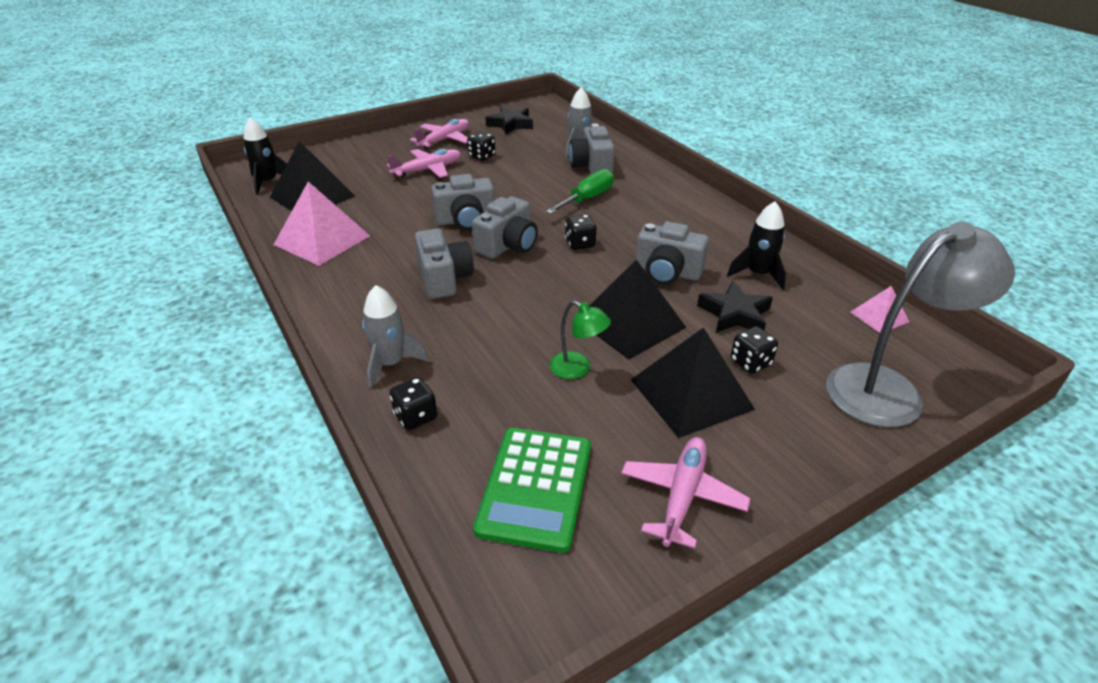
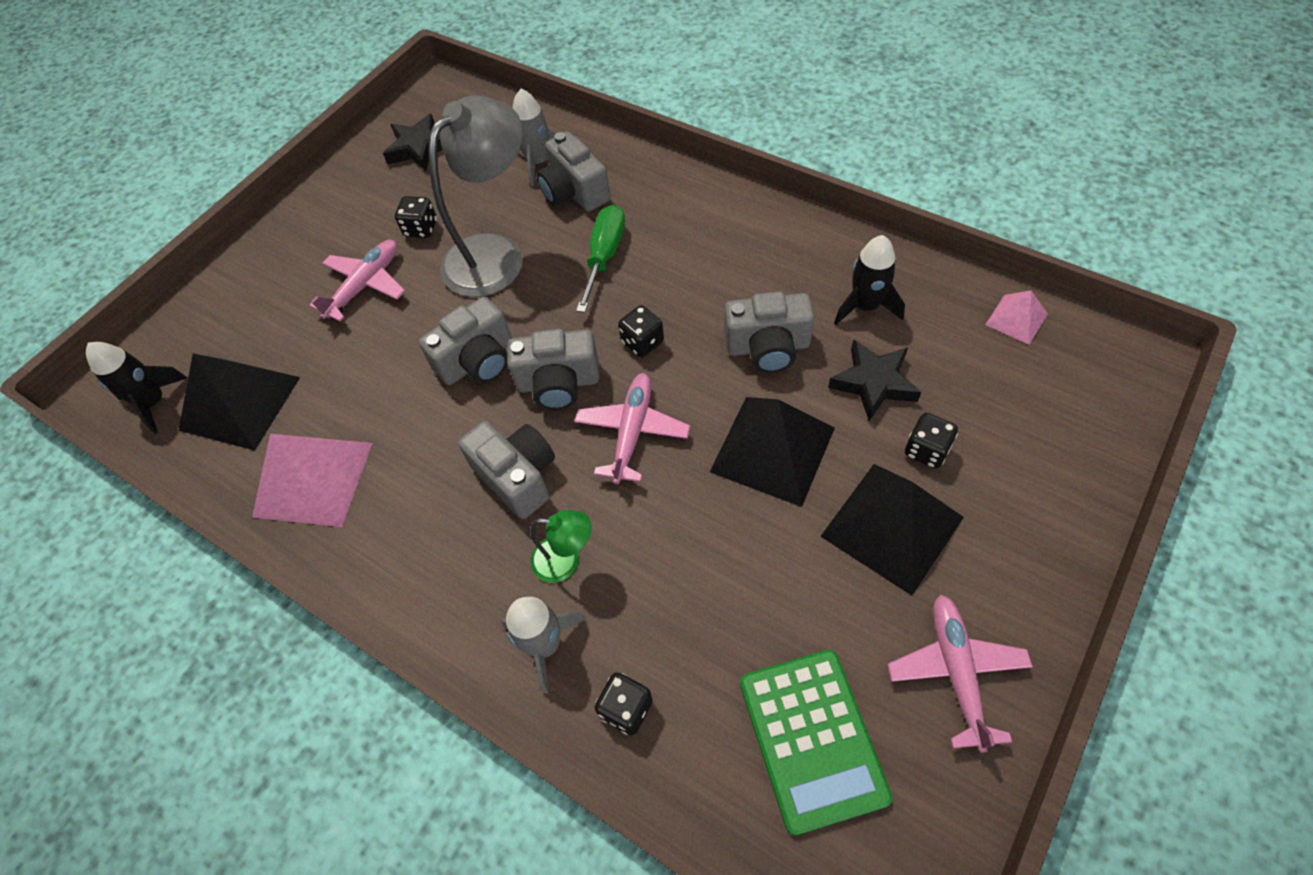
camera: 20 degrees left, 20 degrees up
(444, 140) = (349, 216): pink plane -> pink plane (632, 432)
(508, 245) = (558, 383): grey camera -> grey camera turned 75 degrees clockwise
(577, 369) = (757, 548): green lamp -> green lamp (566, 561)
(888, 389) = (1072, 424): grey lamp -> grey lamp (495, 254)

